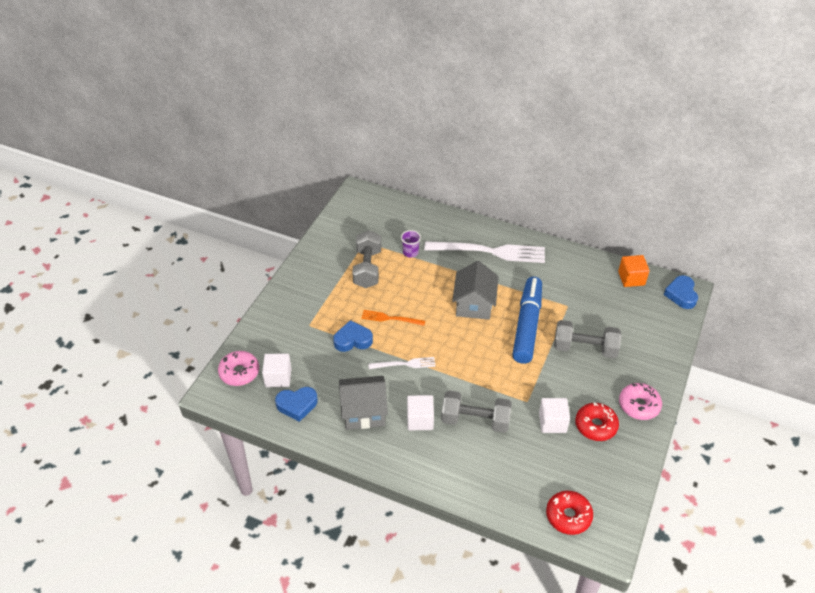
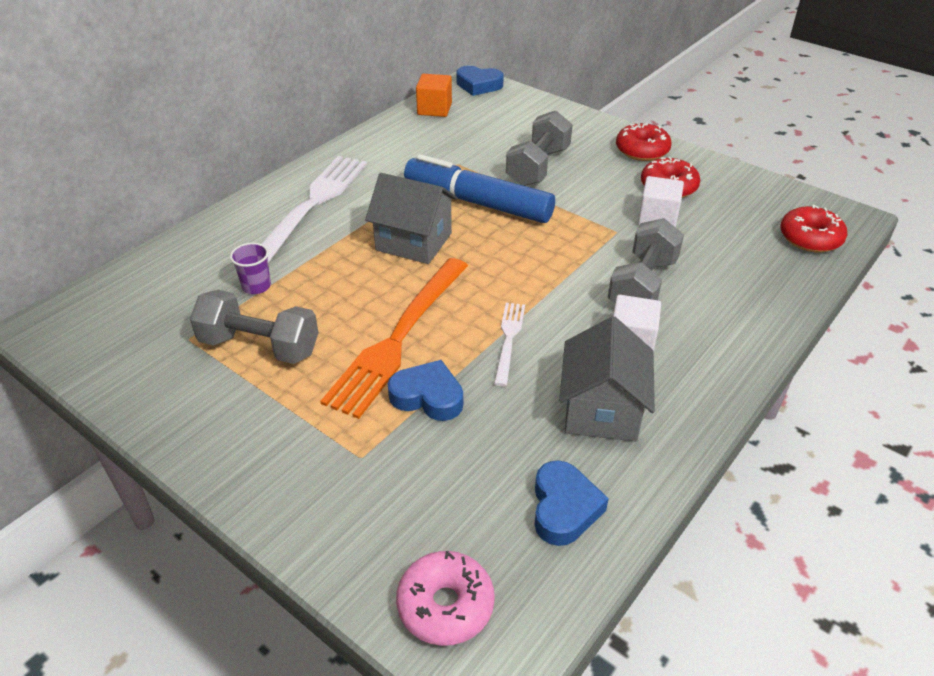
camera: 75 degrees left, 5 degrees down
(278, 377) = (483, 531): white cube -> none
(353, 340) = (428, 396): blue heart -> blue heart turned 105 degrees clockwise
(390, 318) = (398, 338): orange fork -> orange fork, size x2.02
(639, 405) = (642, 150): pink donut -> red donut

